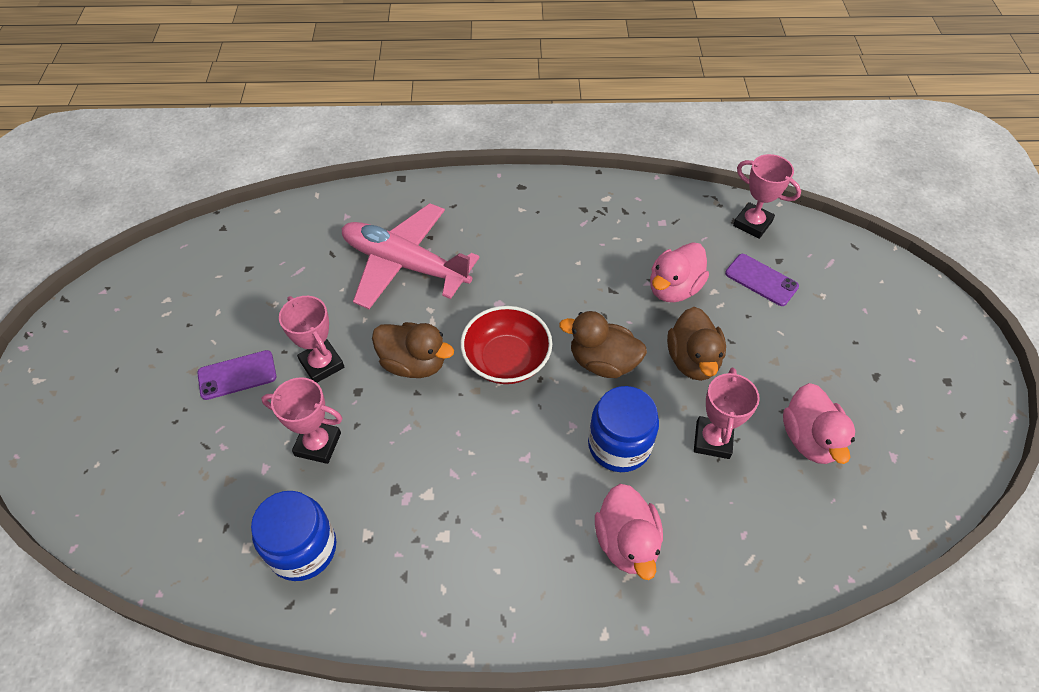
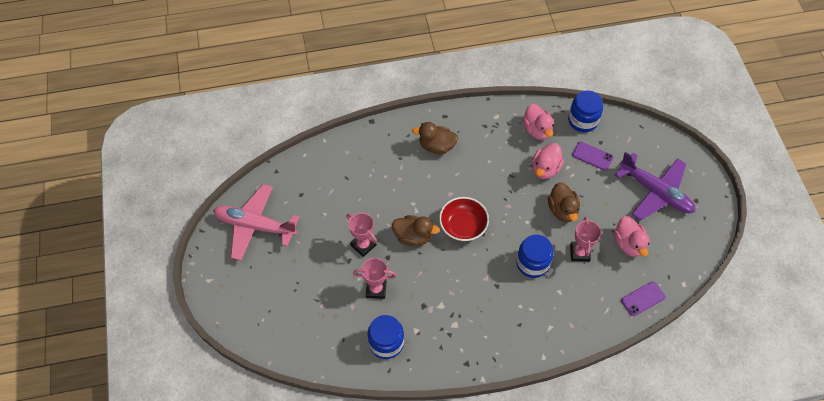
camera: 10 degrees left, 5 degrees up
(237, 375) = (319, 259): purple phone -> purple phone (643, 299)
(404, 264) = (390, 178): pink plane -> pink plane (255, 226)
(602, 362) = (515, 219): brown duck -> brown duck (436, 146)
(626, 542) = (545, 312): pink duck -> pink duck (537, 130)
(752, 223) = (583, 120): pink trophy -> blue jar
(871, 355) = (655, 192): none -> purple plane

